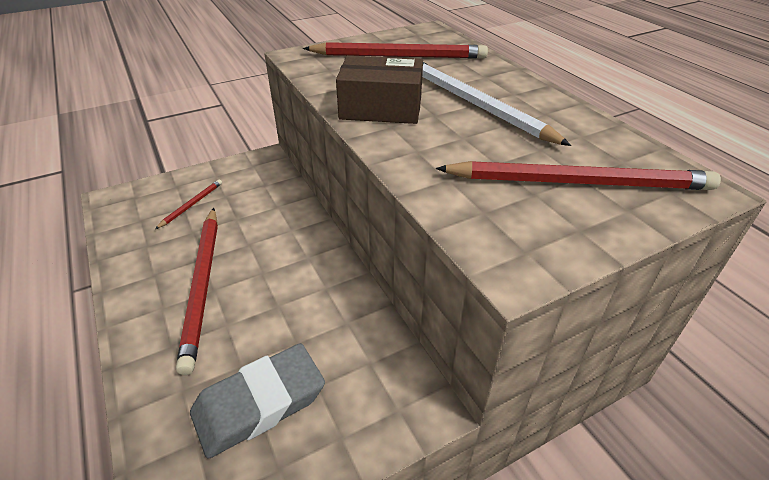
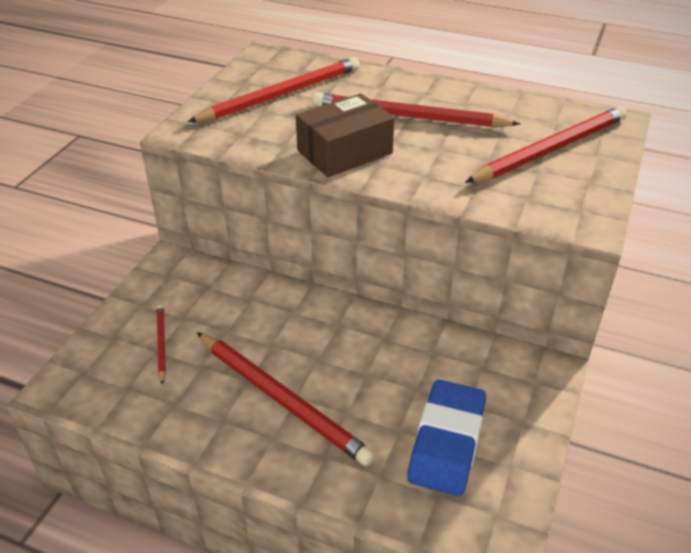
camera: 40 degrees left, 0 degrees up
(259, 403) = (447, 442): grey eraser -> blue eraser
(474, 104) = (408, 117): white pencil -> red pencil

